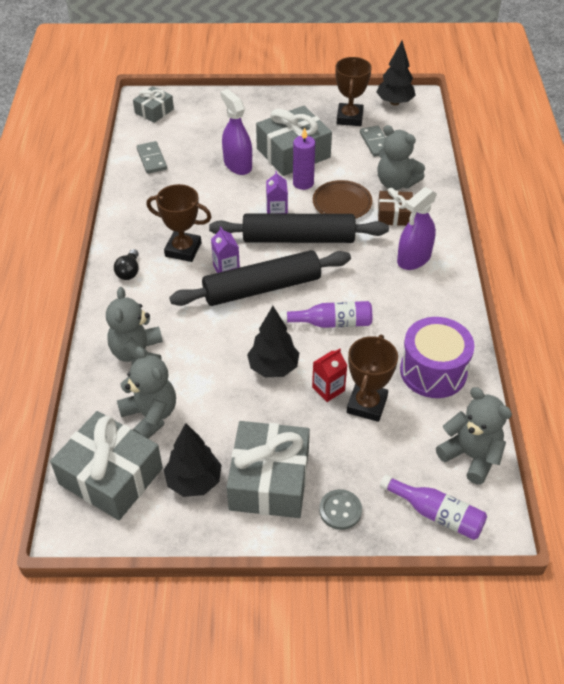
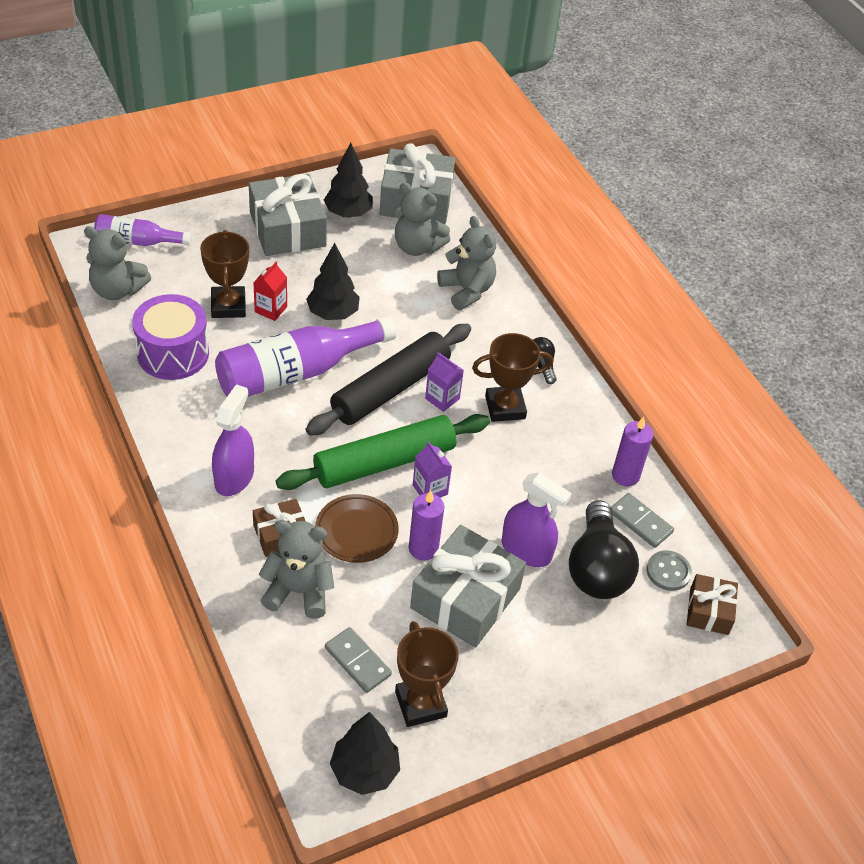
camera: 150 degrees right, 0 degrees up
(136, 185) = (625, 475): none -> purple candle
(154, 111) = (709, 611): grey gift -> brown gift
(201, 145) = (597, 568): none -> black light bulb
(298, 238) = (384, 462): black rolling pin -> green rolling pin
(331, 323) = (297, 372): purple bottle -> purple bottle, size x1.80
(340, 510) = (219, 224): grey button -> grey button (668, 572)

